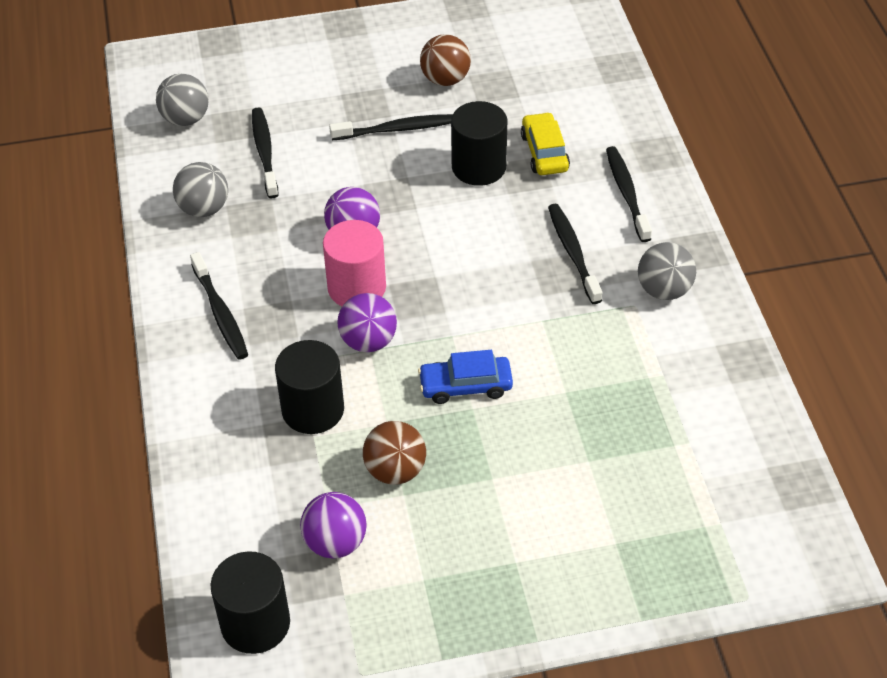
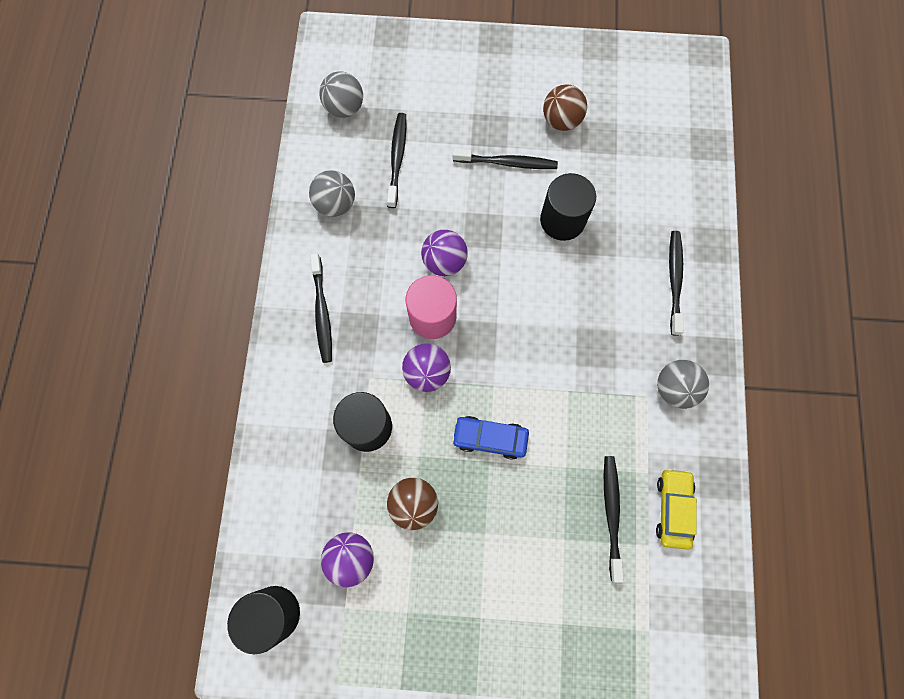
camera: 15 degrees right, 25 degrees up
(544, 152) = (620, 219): yellow car -> yellow car (673, 509)
(573, 253) = (612, 330): black toothbrush -> black toothbrush (611, 514)

